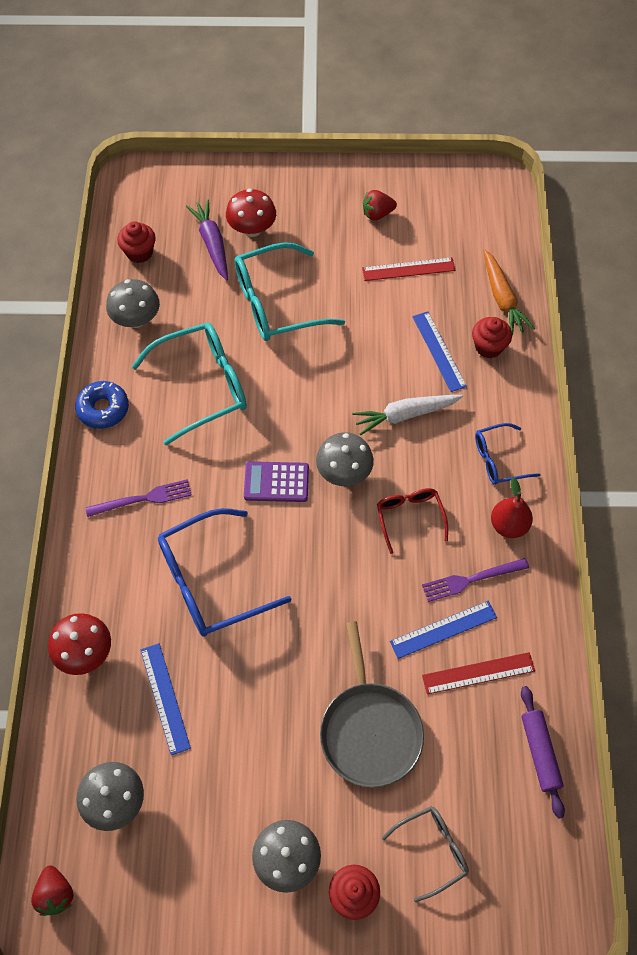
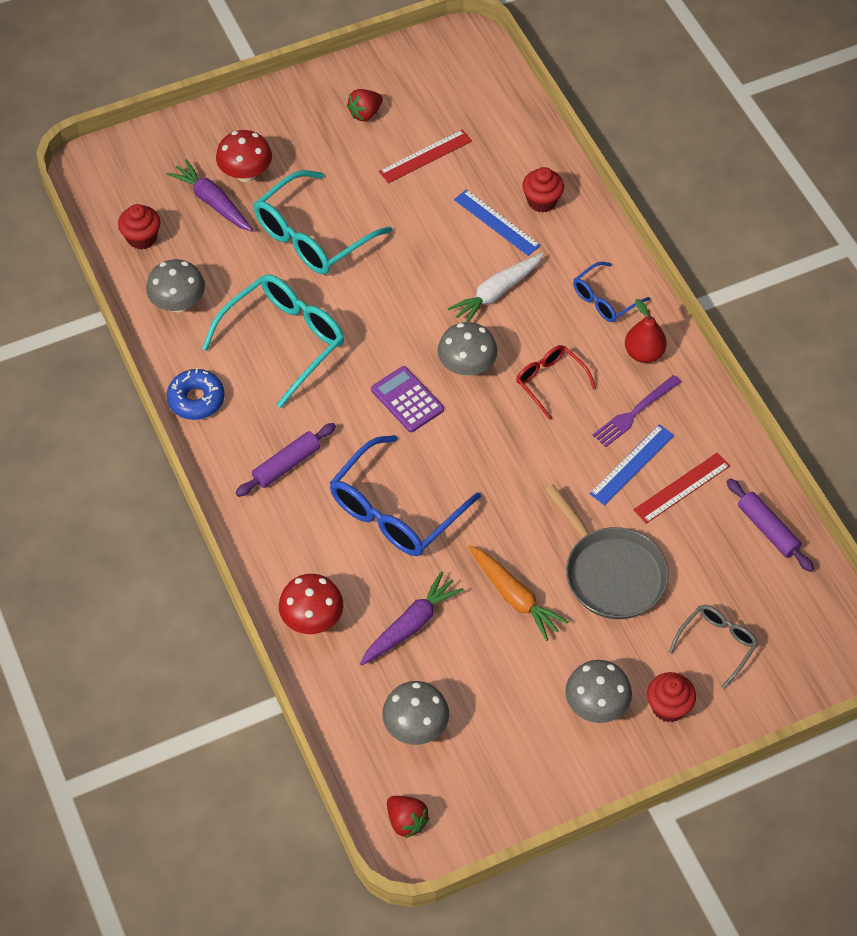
camera: 25 degrees left, 5 degrees down
(143, 499) = (286, 465): purple fork -> purple rolling pin
(165, 698) = (411, 625): blue ruler -> purple carrot
(276, 482) = (407, 400): purple calculator -> purple calculator turned 75 degrees clockwise
(502, 298) = (531, 151): orange carrot -> orange carrot (514, 597)

